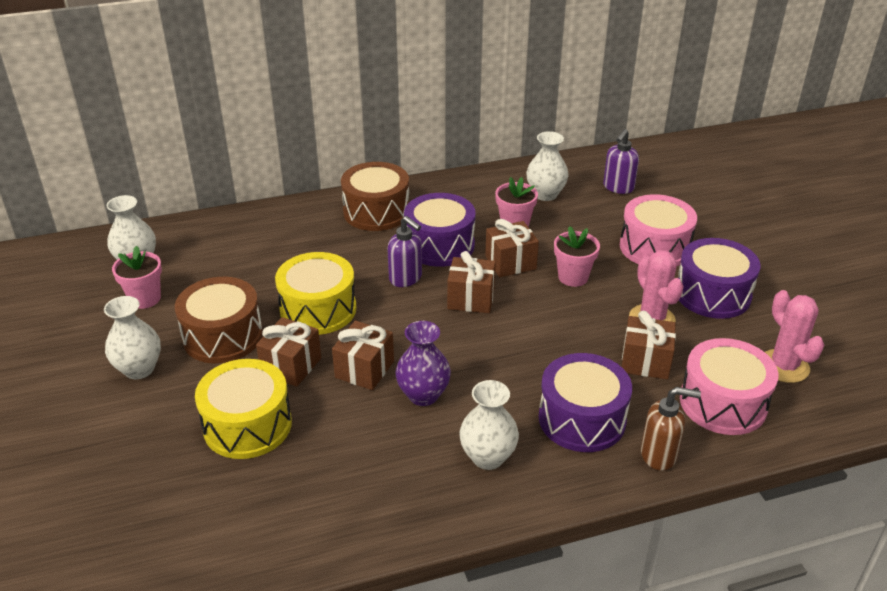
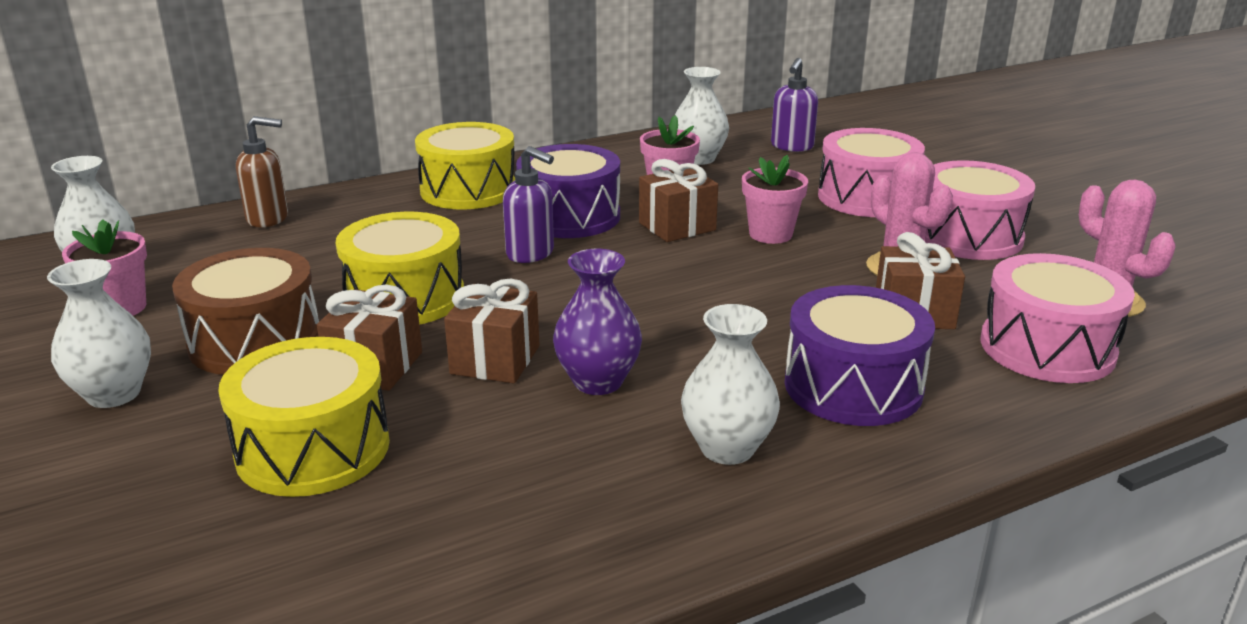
camera: 10 degrees left, 10 degrees down
(376, 212) = (468, 190): brown drum -> yellow drum
(471, 299) = (634, 267): brown gift -> none
(659, 455) = (989, 417): brown soap dispenser -> brown soap dispenser (268, 219)
(712, 294) = (968, 236): purple drum -> pink drum

